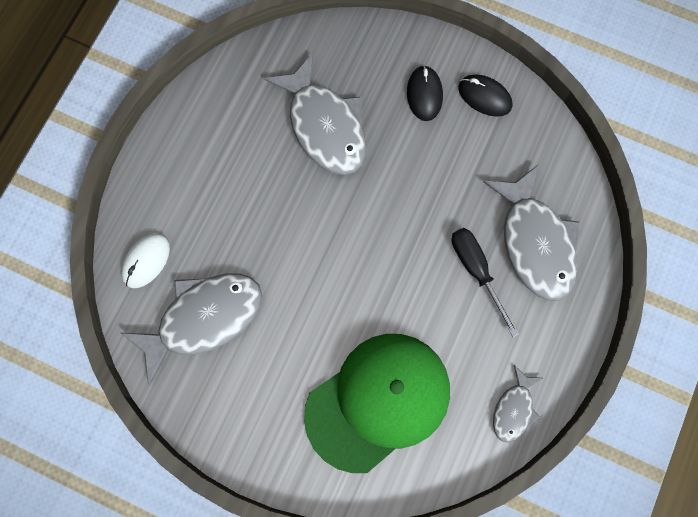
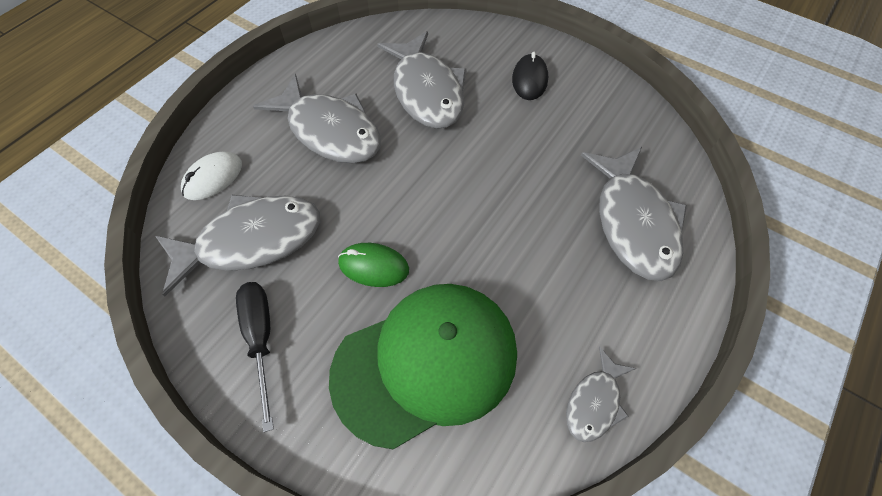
camera: 10 degrees right, 15 degrees down
(241, 189) = (330, 131): none -> grey fish
(317, 324) = (373, 266): none -> green mouse
(476, 271) = (564, 240): black screwdriver -> black screwdriver (261, 339)
(484, 97) = (589, 89): black mouse -> none

